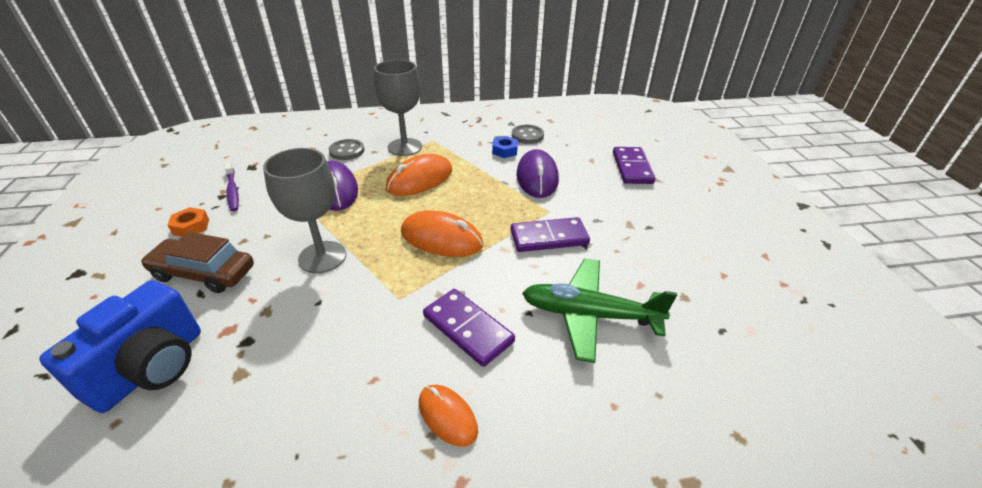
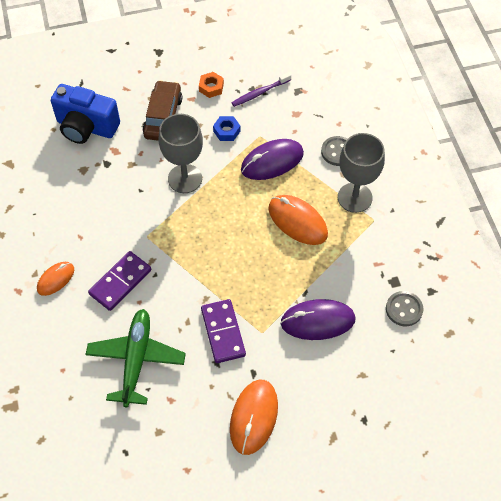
camera: 85 degrees right, 20 degrees up
(441, 238) = (214, 252): orange mouse -> orange mouse (254, 417)
(505, 151) = (365, 288): blue nut -> blue nut (226, 131)
(632, 168) = (352, 416): purple domino -> none

